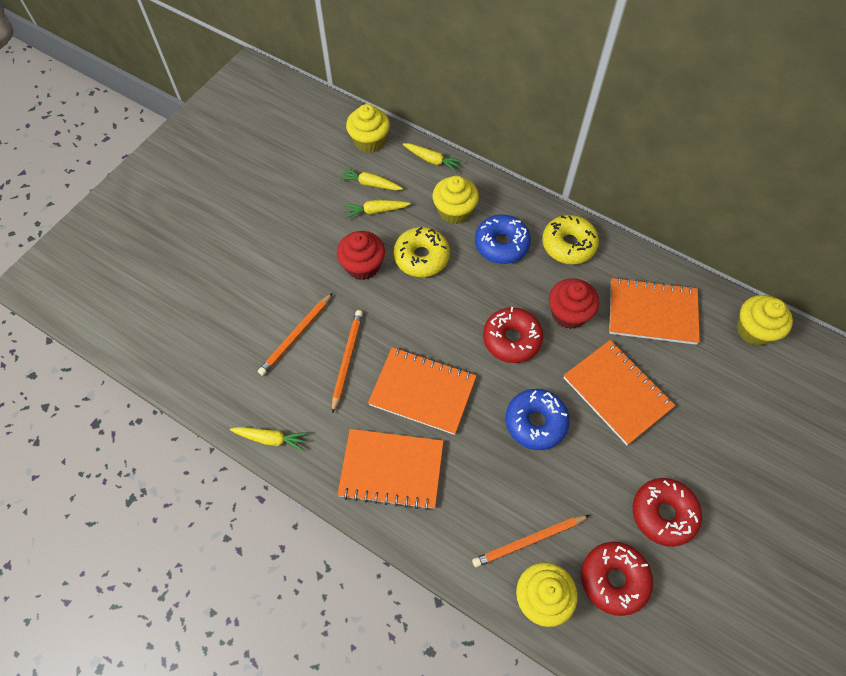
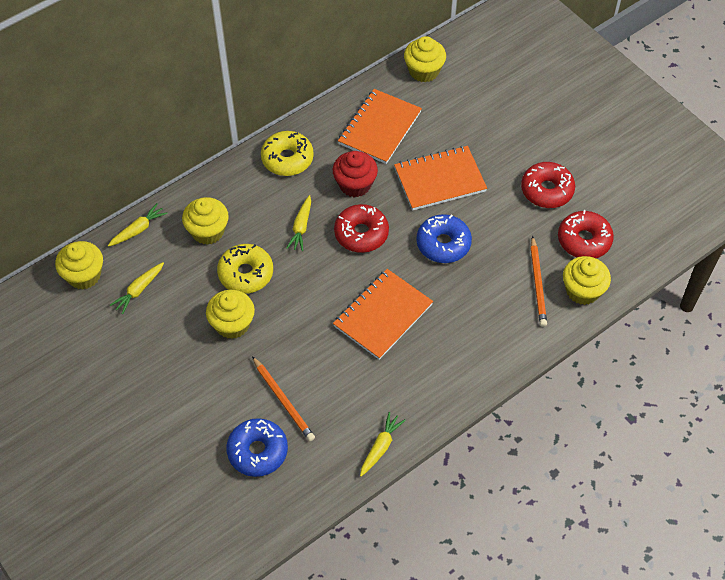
camera: 70 degrees left, 5 degrees down
(347, 359) = (327, 365): orange pencil -> none
(362, 266) = (232, 324): red cupcake -> yellow cupcake
(375, 211) = (174, 295): yellow carrot -> yellow carrot (301, 227)
(391, 469) = (445, 360): orange notebook -> none
(501, 244) = (262, 207): blue donut -> blue donut (257, 451)

